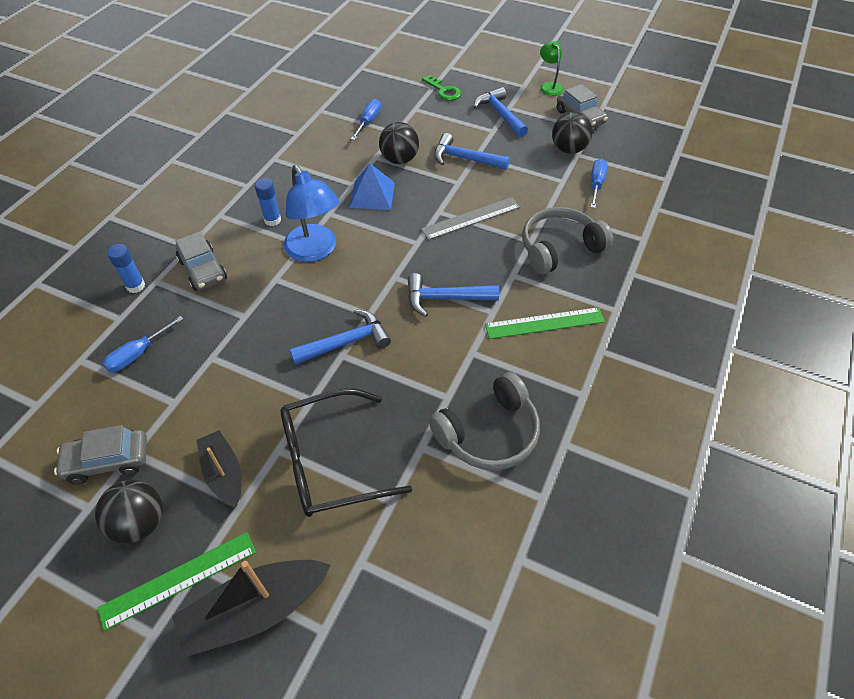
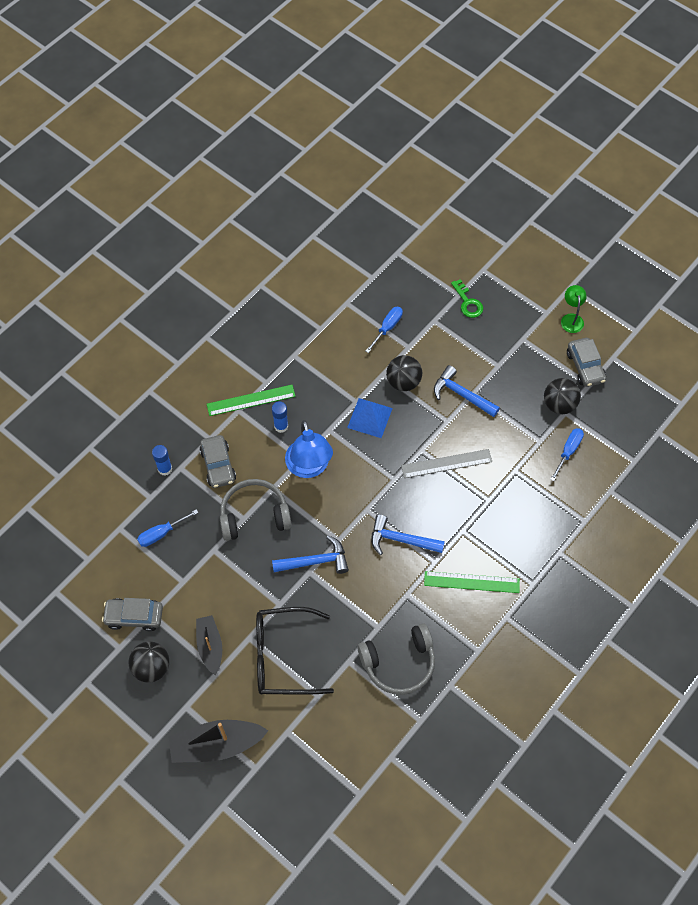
camera: 15 degrees right, 10 degrees up
(179, 579) = (172, 712): green ruler -> green ruler (251, 400)
(500, 114) = (511, 346): blue hammer -> none
(559, 248) = (510, 513): grey headphones -> grey headphones (254, 515)

